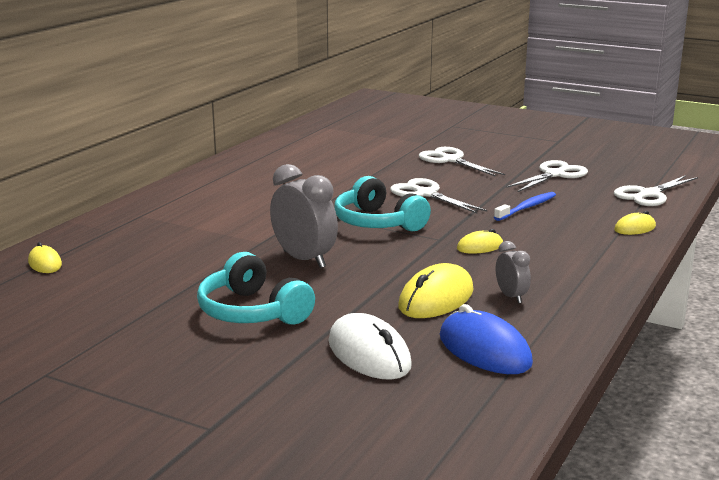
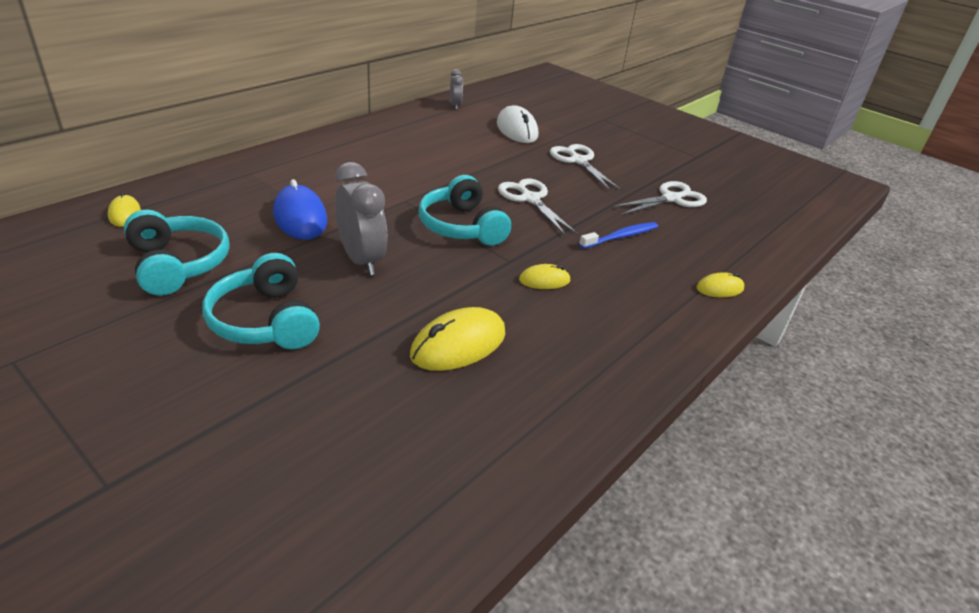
camera: 10 degrees right, 15 degrees up
(134, 289) = (178, 264): none -> turquoise headphones
(369, 354) = (341, 411): white mouse -> white mouse (517, 130)
(484, 350) = (465, 435): blue mouse -> blue mouse (300, 217)
(511, 296) = (538, 359): grey clock -> grey clock (455, 106)
(648, 194) = (756, 244): white scissors -> none

